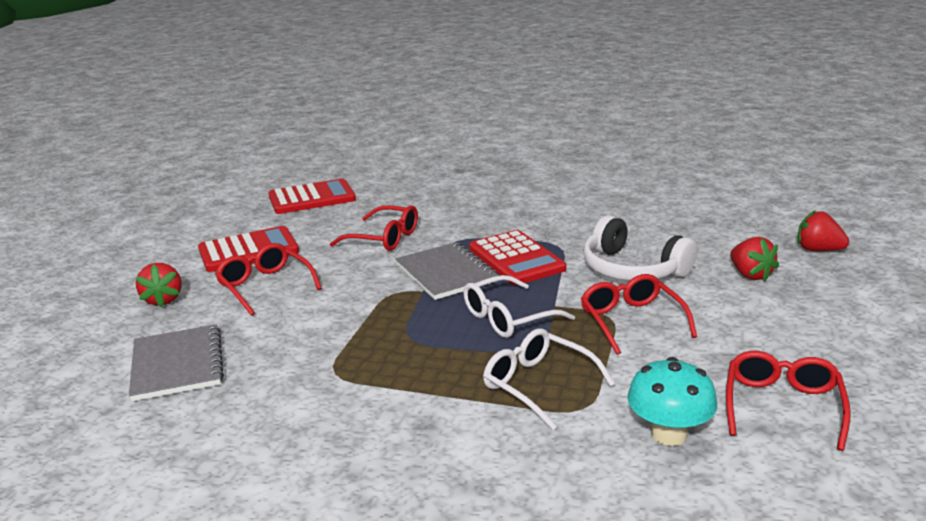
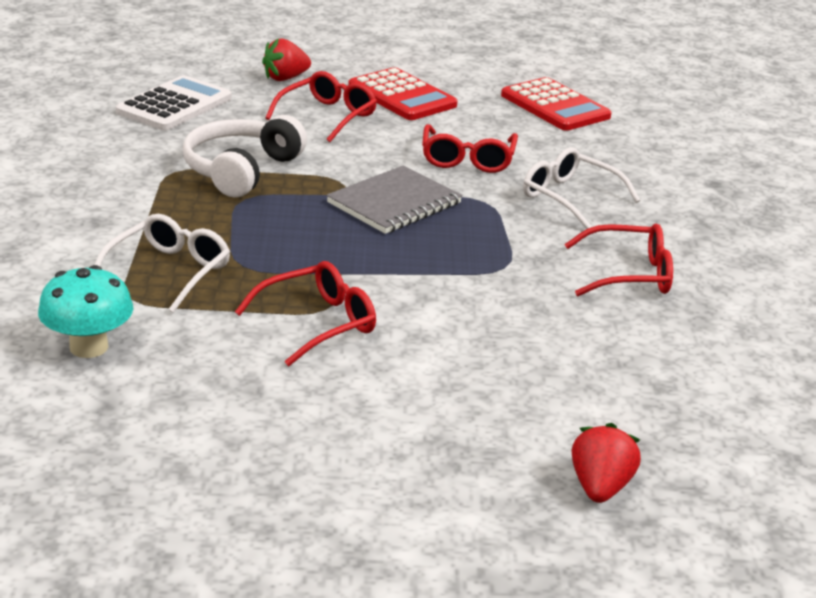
camera: 70 degrees right, 5 degrees up
(177, 365) = (174, 105): grey notebook -> white calculator
(508, 318) = (302, 247): white glasses -> white glasses (569, 197)
(516, 259) = (451, 242): red calculator -> none
(632, 269) = (458, 322): white headphones -> white headphones (241, 170)
(750, 275) = (481, 416): red strawberry -> none
(782, 406) = (148, 421): red glasses -> red glasses (629, 274)

